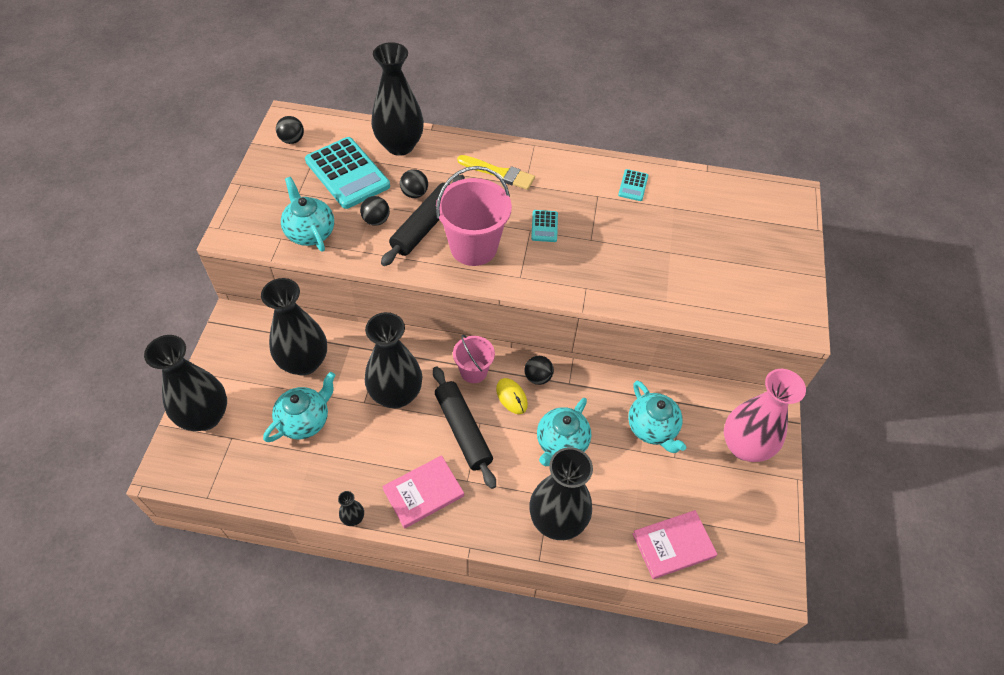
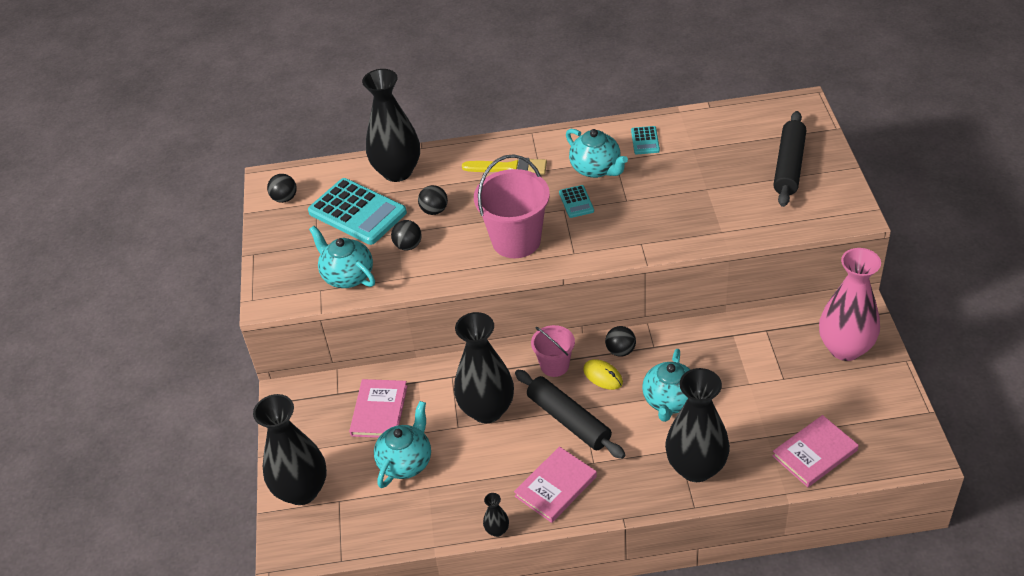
camera: 10 degrees left, 10 degrees down
(304, 362) = (379, 411): black vase -> pink book
(425, 226) = (459, 236): black rolling pin -> black rolling pin (789, 166)
(652, 428) = (751, 360): turquoise teapot -> turquoise teapot (596, 169)

